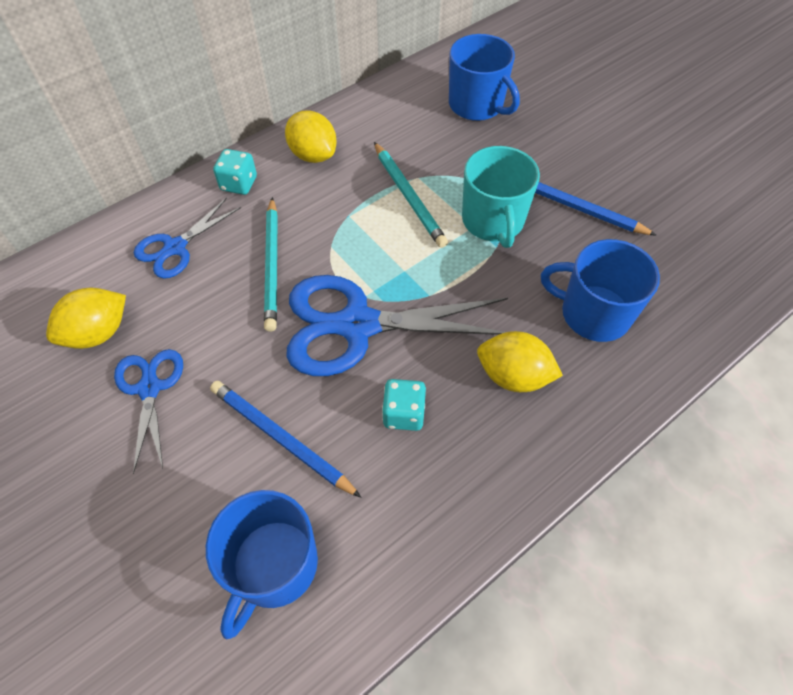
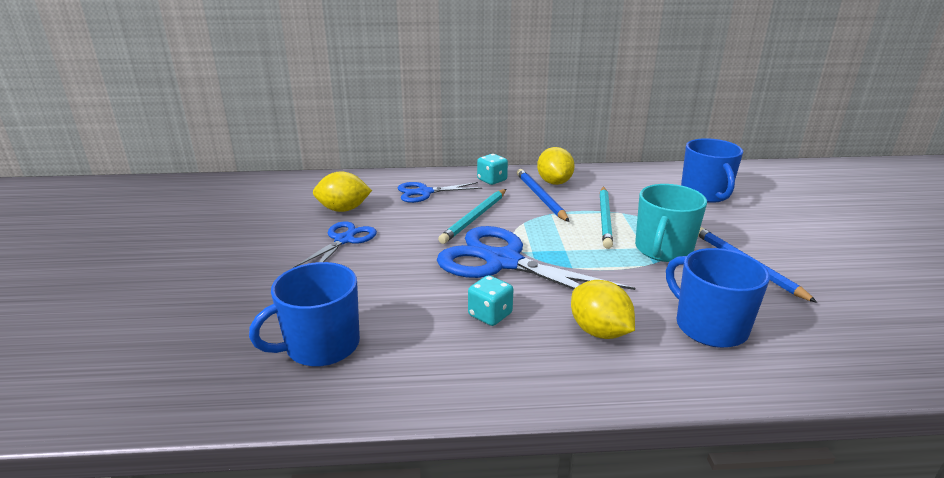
camera: 35 degrees right, 30 degrees down
(281, 439) = (393, 291): blue pencil -> blue pencil (540, 197)

